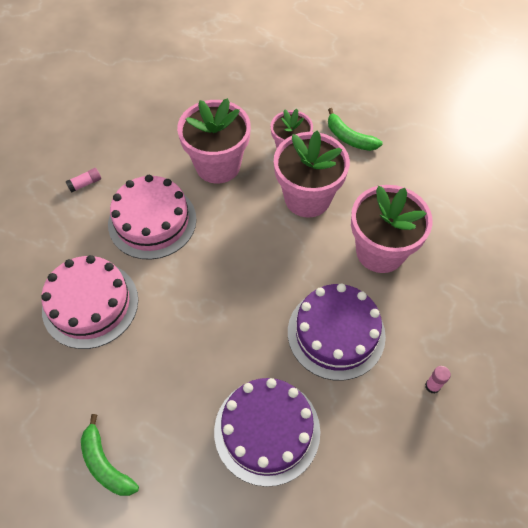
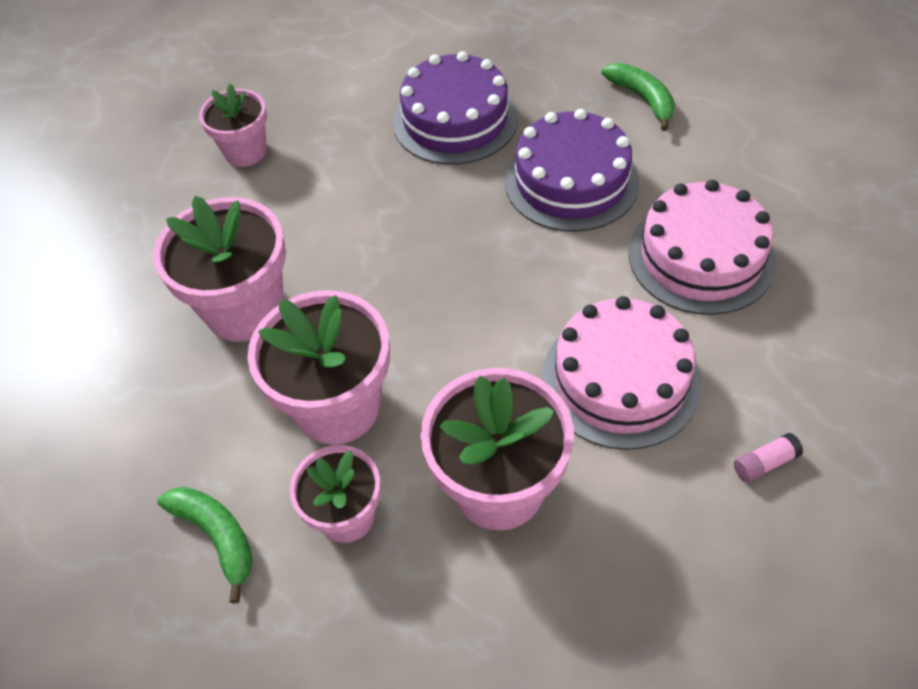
camera: 170 degrees left, 5 degrees down
(336, 333) = (347, 208): purple cake -> purple cake (571, 181)
(432, 386) = (245, 152): pink glue stick -> pink flower pot

